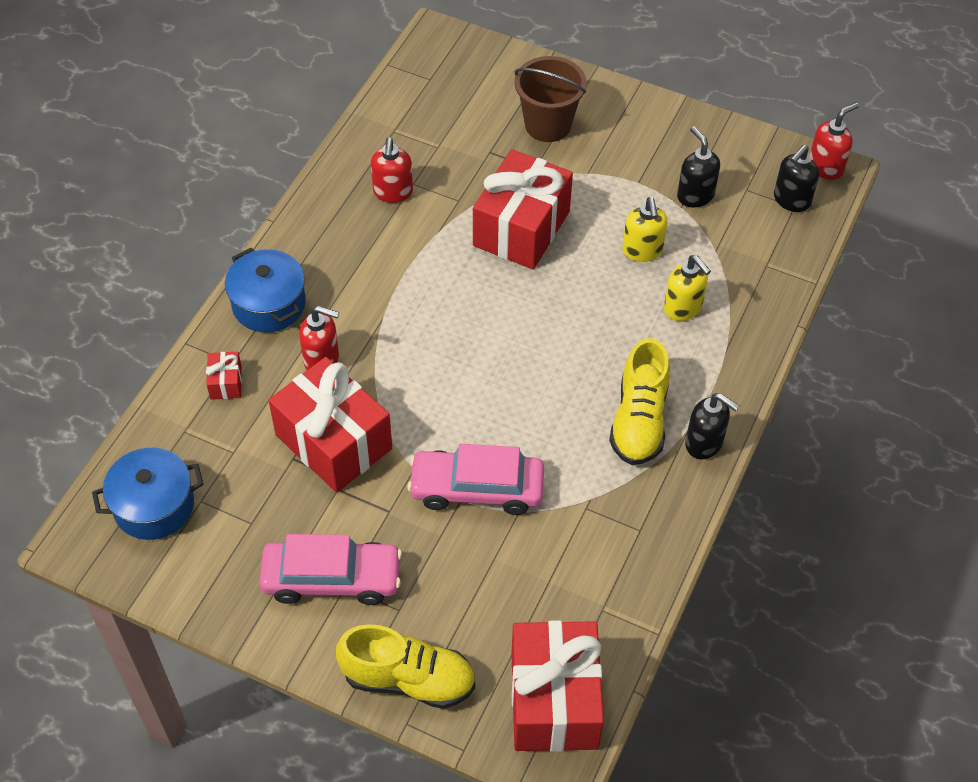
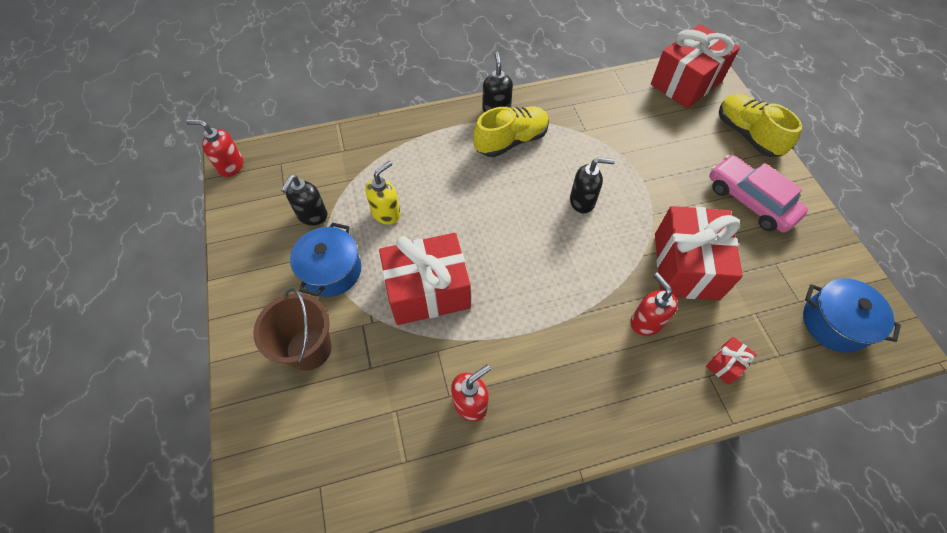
camera: 130 degrees left, 5 degrees up
(269, 304) = (646, 397): blue pot -> blue pot (331, 271)
(476, 488) = (629, 179): pink car -> none
(683, 308) = (414, 168): yellow soap dispenser -> none
(791, 200) = (276, 167): black soap dispenser -> black soap dispenser (582, 201)

